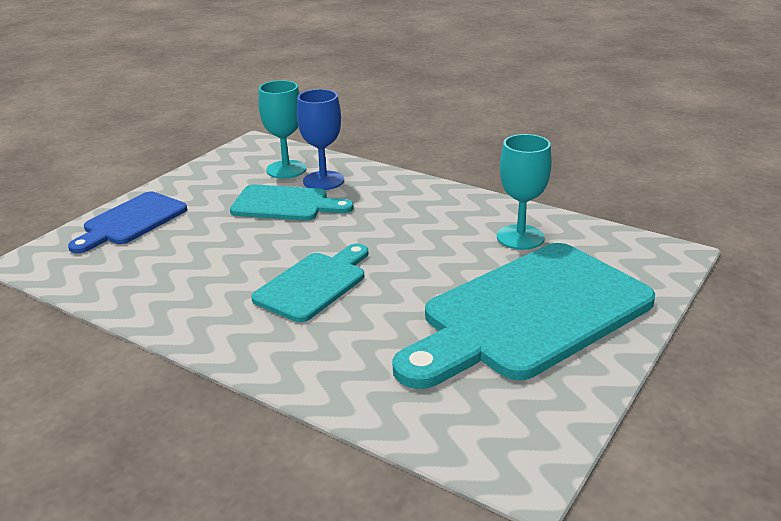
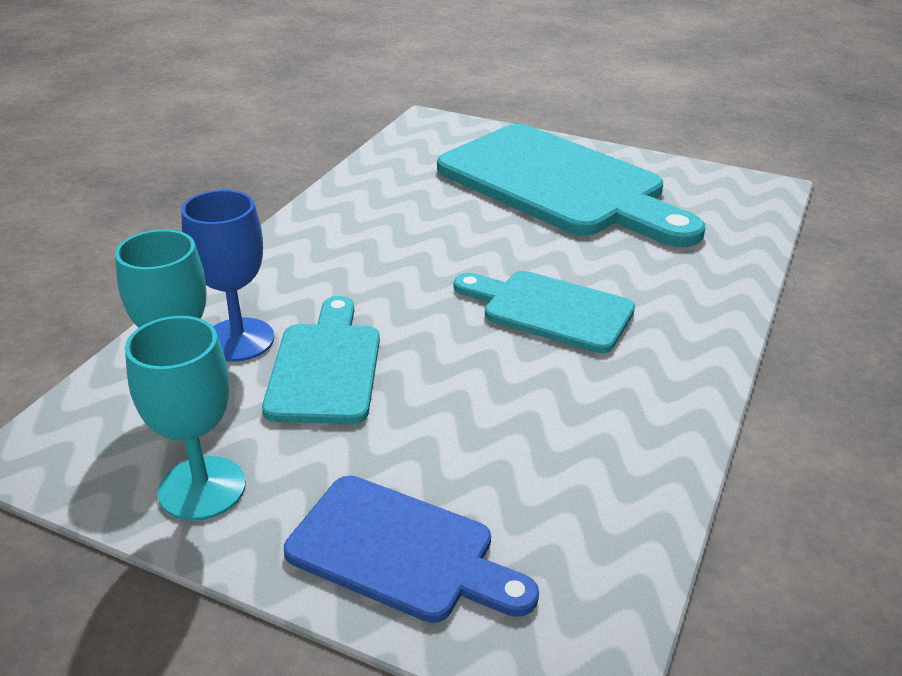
camera: 100 degrees left, 5 degrees up
(520, 237) = (408, 188): turquoise goblet -> turquoise goblet (202, 488)

